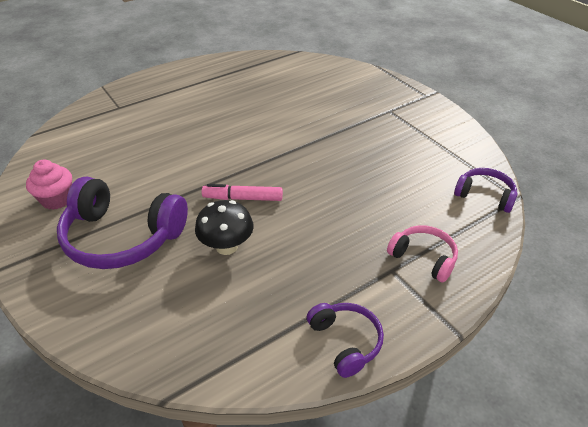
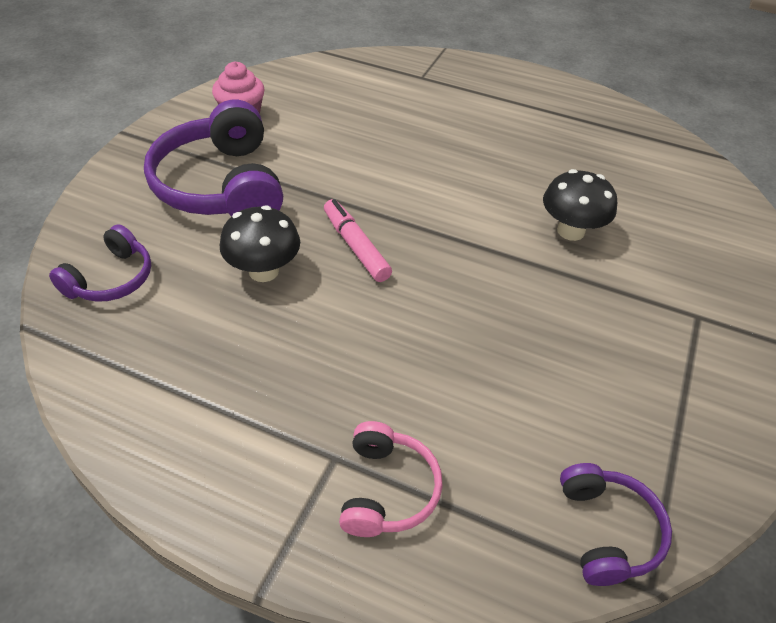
camera: 55 degrees right, 5 degrees up
(304, 118) = (570, 231): none -> black mushroom
(346, 341) = (176, 454): purple headphones -> purple headphones (111, 279)

